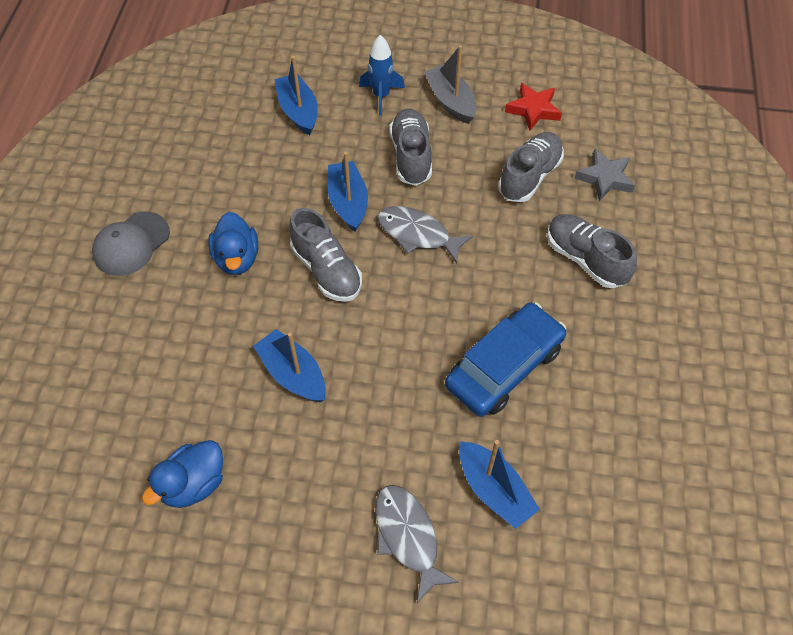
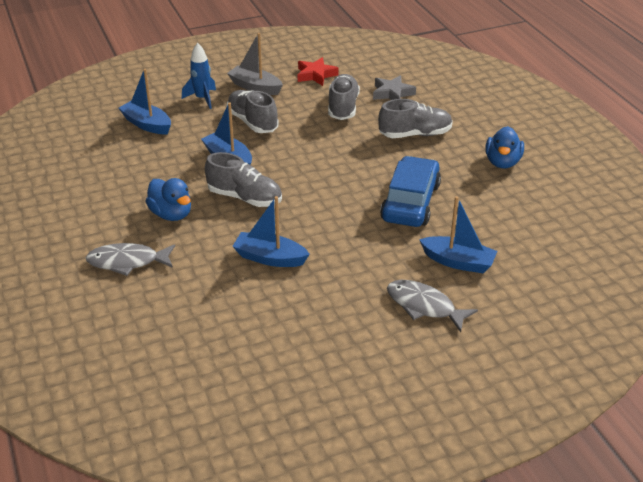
camera: 30 degrees left, 20 degrees down
(131, 244) = (78, 235): grey cap -> none
(193, 484) = (249, 341): blue duck -> blue duck (502, 162)
(417, 234) = (293, 159): grey fish -> grey fish (127, 262)
(585, 259) = (415, 134): grey shoe -> grey shoe turned 150 degrees clockwise

